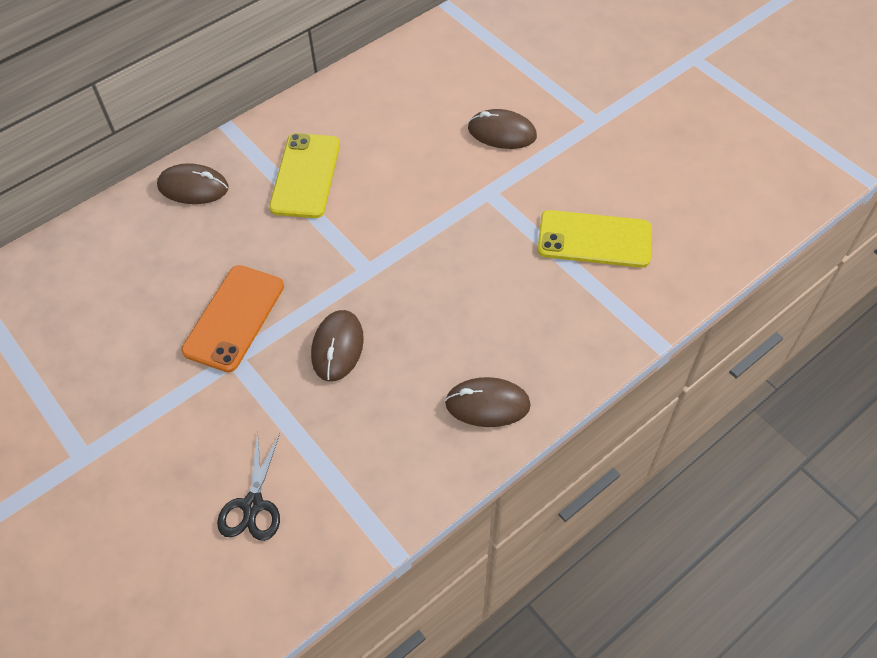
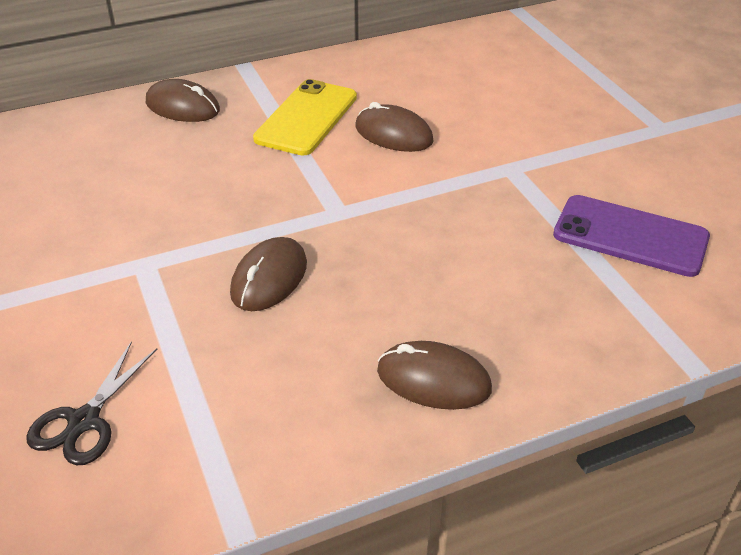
camera: 15 degrees right, 15 degrees down
(234, 318) = (164, 226): orange phone -> none
(502, 133) = (544, 119): brown mouse -> brown mouse (393, 134)
(594, 239) = (630, 236): yellow phone -> purple phone

